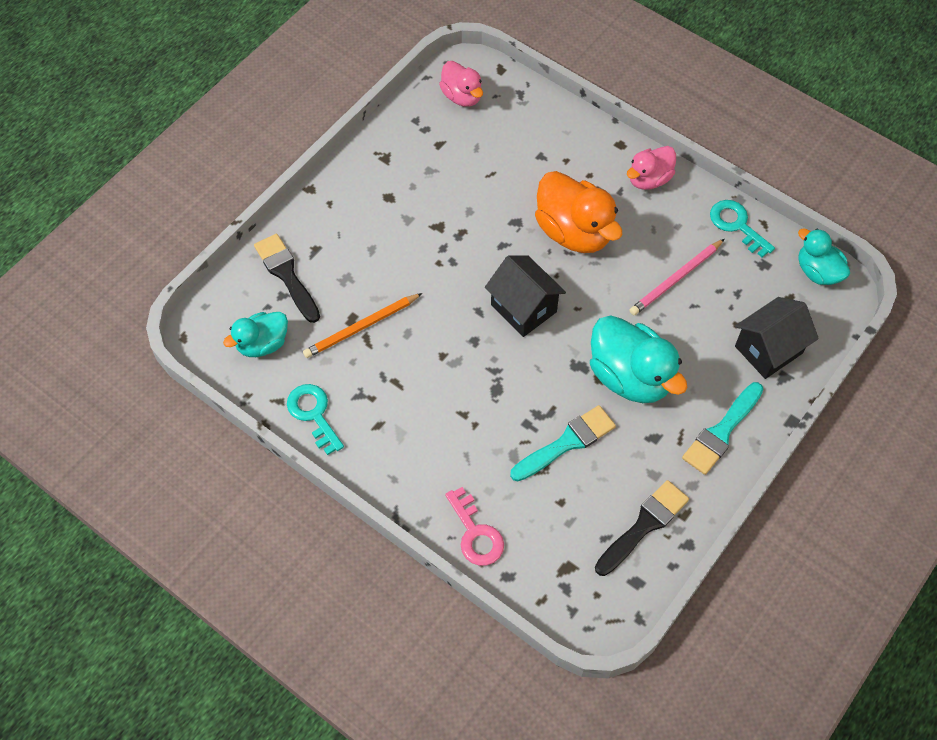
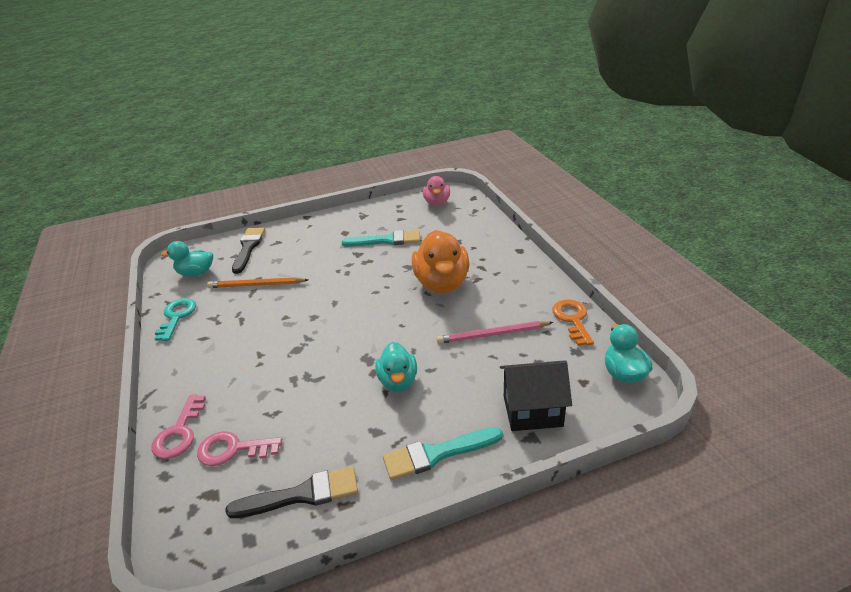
camera: 35 degrees right, 25 degrees down
(523, 308) = (364, 311): black house -> none
(544, 521) = (233, 449): none -> pink key
(567, 442) = (307, 403): turquoise brush -> turquoise brush (386, 240)
(630, 377) = (398, 381): turquoise duck -> turquoise duck, size x0.60
(649, 179) = (524, 273): pink duck -> none
(737, 225) = (572, 319): turquoise key -> orange key

